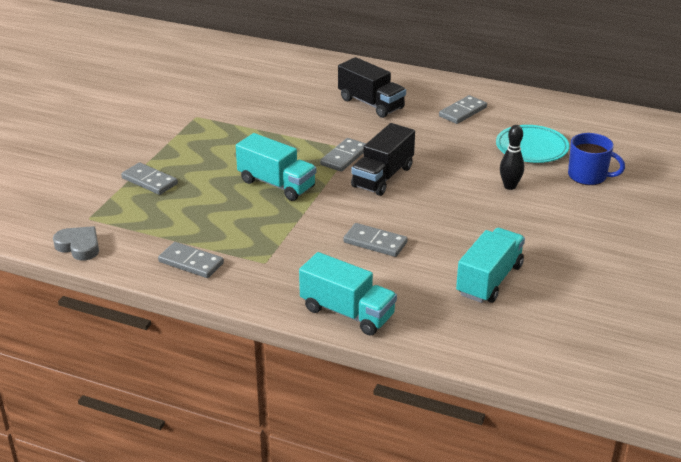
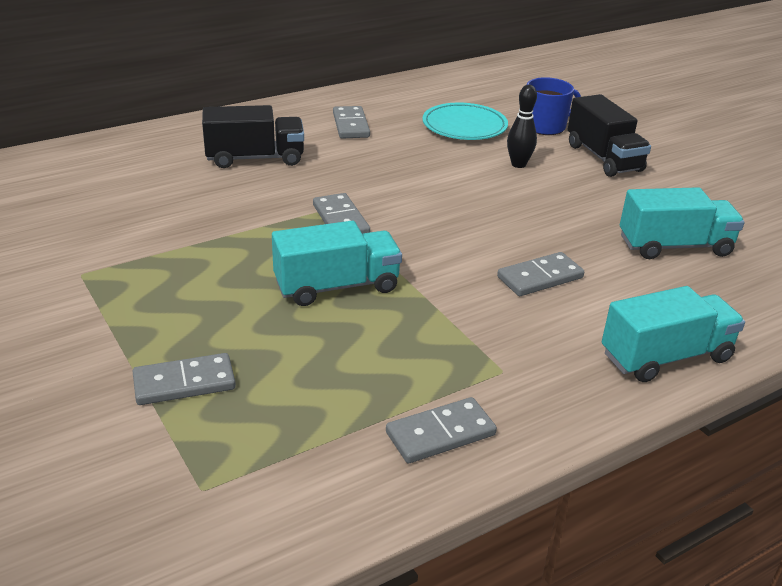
camera: 55 degrees left, 0 degrees up
(79, 246) = (271, 535): grey heart -> none
(383, 177) = (413, 216): black truck -> black truck (603, 158)
(489, 280) = (674, 246): turquoise truck -> turquoise truck turned 105 degrees clockwise

